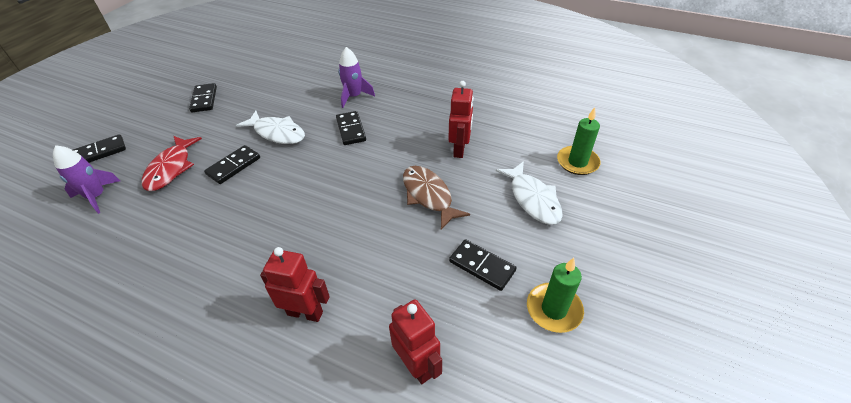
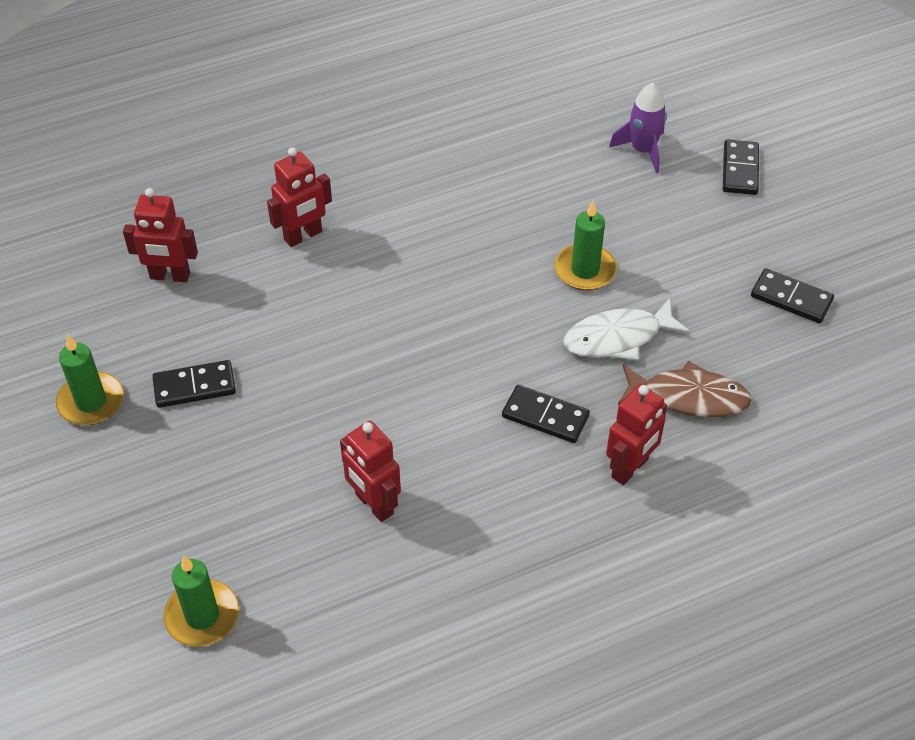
camera: 130 degrees right, 5 degrees up
(171, 168) = (638, 218): red fish -> none
(234, 166) = (585, 270): black domino -> green candle
(354, 96) = (630, 468): purple rocket -> red robot
(428, 195) = (333, 412): brown fish -> brown fish (688, 397)
(532, 199) = (211, 506): white fish -> none

